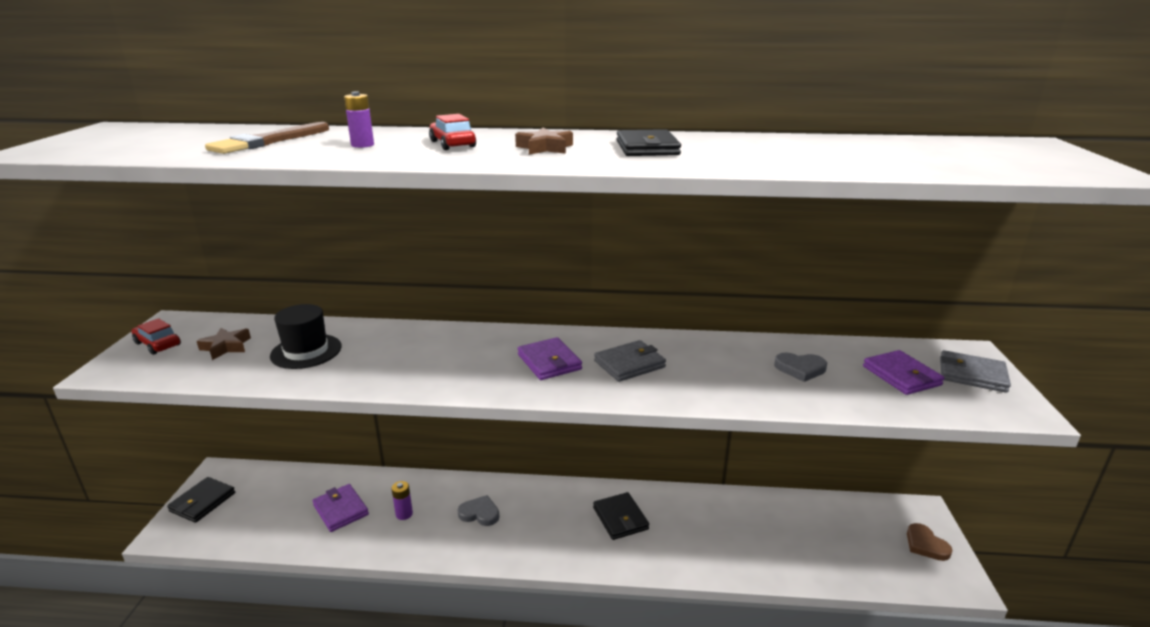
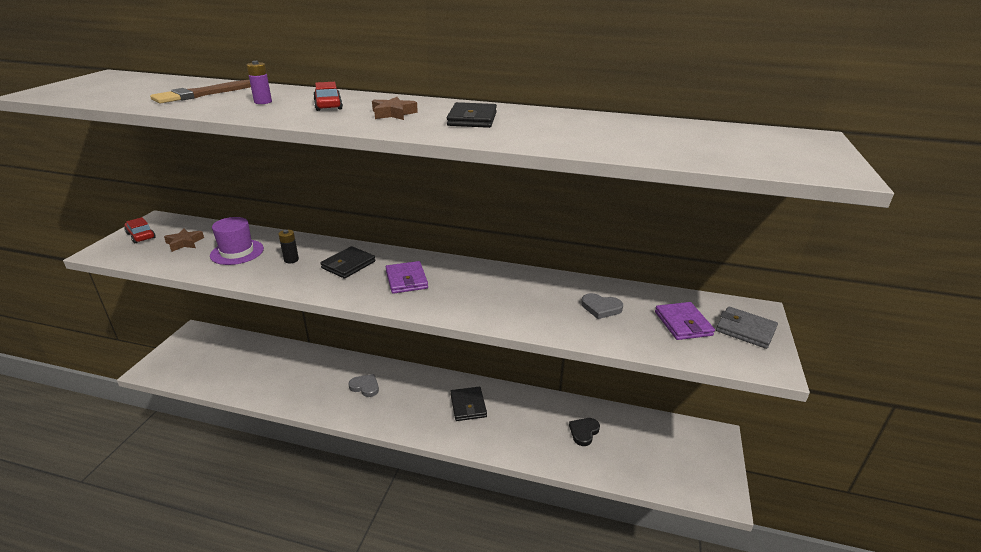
camera: 10 degrees right, 5 degrees up
(202, 502) = (178, 351): black wallet -> black wallet (348, 265)
(306, 351) = (237, 252): black hat -> purple hat
(340, 510) = (268, 370): purple wallet -> none
(385, 353) = (291, 260): none -> black battery
(404, 514) = (311, 379): purple battery -> none
(629, 364) = (466, 288): grey wallet -> none
(772, 530) = (584, 432): none -> black heart
(925, 545) = (707, 463): brown heart -> none

